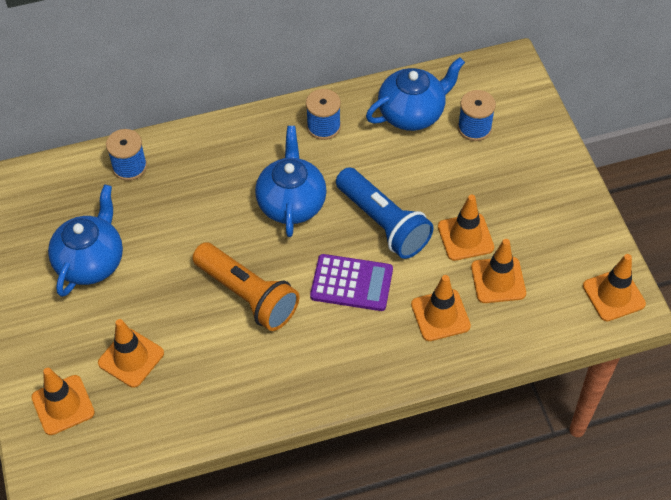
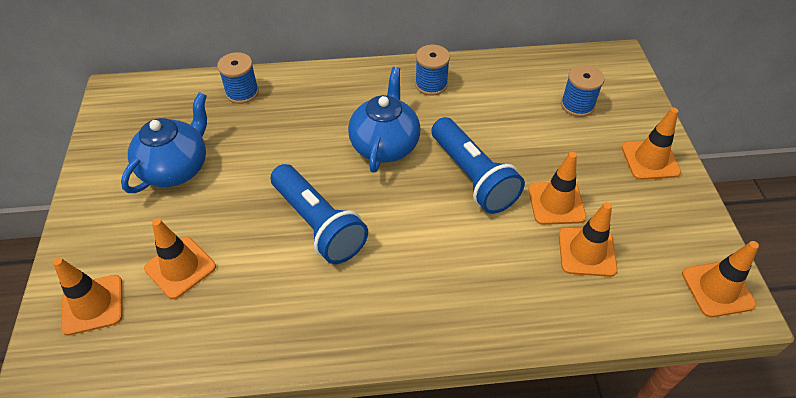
camera: 10 degrees right, 5 degrees down
(248, 295) = (318, 224): orange flashlight -> blue flashlight
(351, 283) = (428, 230): purple calculator -> none
(412, 113) = (518, 85): blue teapot -> none
(440, 315) = (518, 278): orange traffic cone -> orange traffic cone (650, 160)

